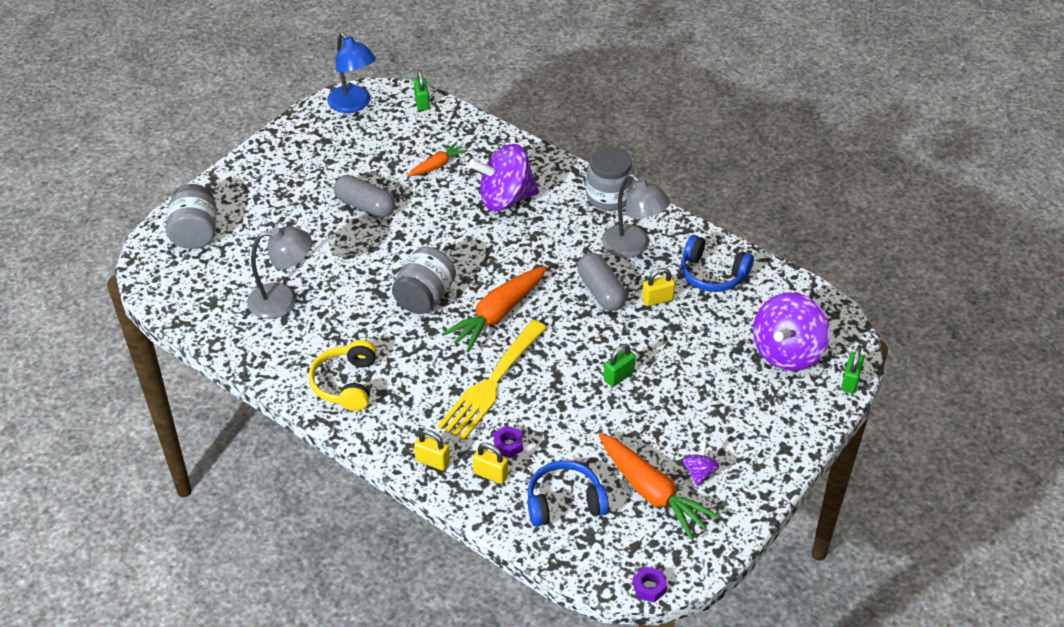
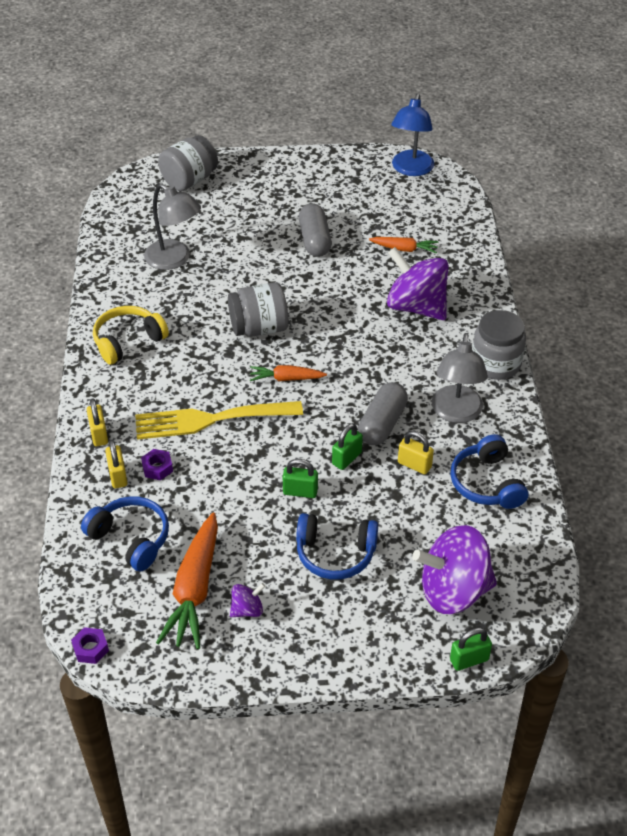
camera: 50 degrees right, 0 degrees up
(422, 103) = (460, 200): green padlock -> green padlock (347, 458)
(497, 315) = (286, 378): orange carrot -> orange carrot, size x0.55
(695, 393) = (335, 553): none -> blue headphones

